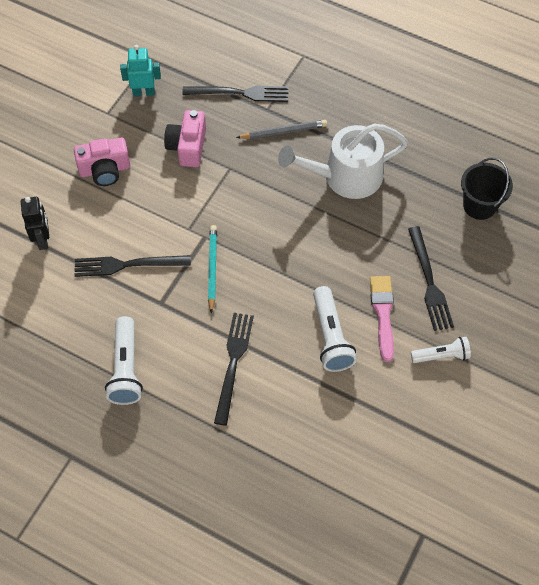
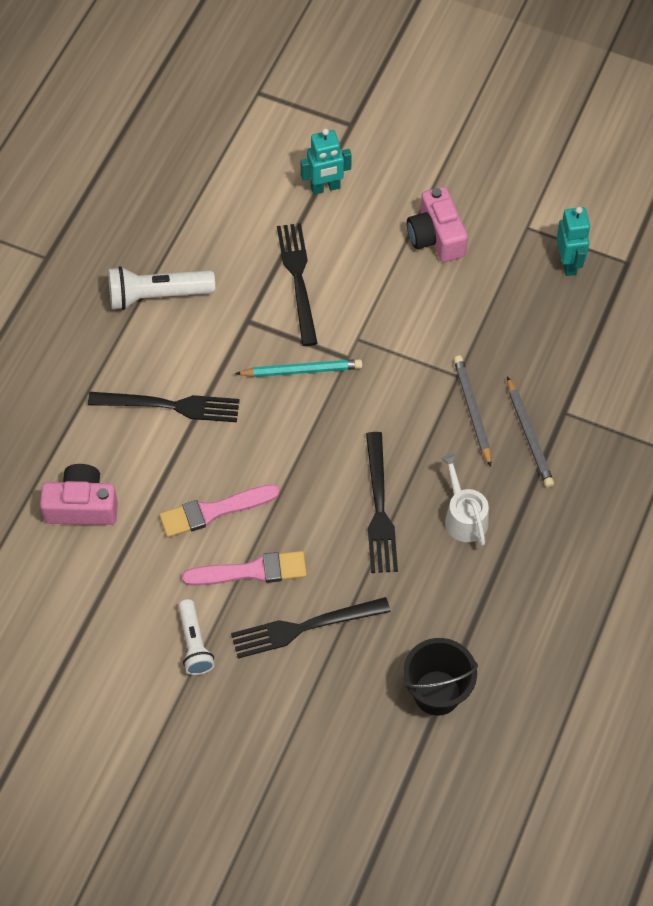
camera: 85 degrees right, 0 degrees up
(43, 239) = (325, 187): black robot -> turquoise robot
(187, 147) = (486, 324): pink camera -> pink camera (82, 506)
(240, 93) = (587, 377): black fork -> black fork (379, 508)
(260, 163) = (472, 410): none -> grey pencil
(331, 337) = (213, 511): white flashlight -> pink brush
(345, 176) = (464, 516): white watering can -> white watering can, size x0.54

